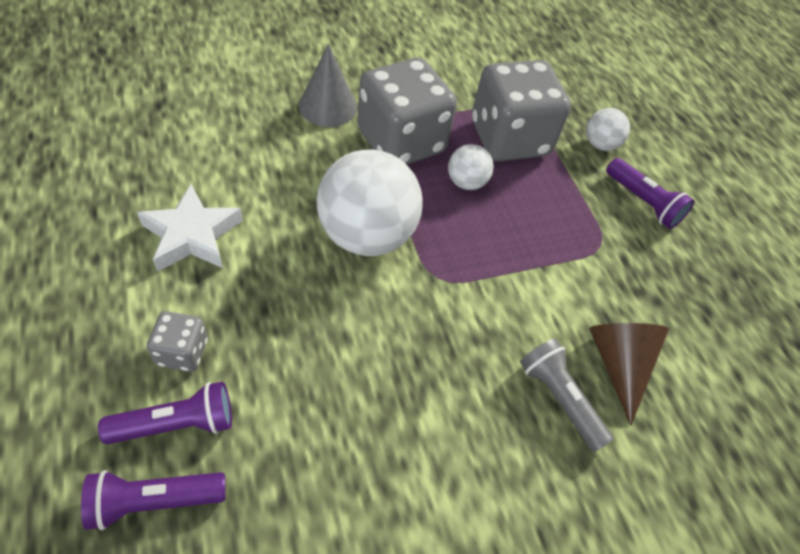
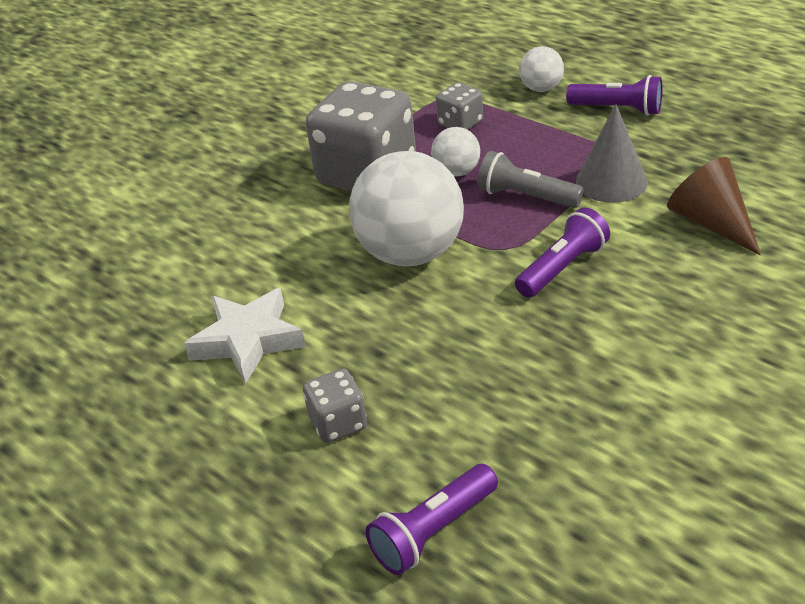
camera: 20 degrees left, 15 degrees down
(177, 423) = (391, 471): purple flashlight -> purple flashlight (562, 268)
(328, 106) = (268, 183): grey cone -> grey cone (611, 182)
(509, 139) = (460, 123): grey dice -> grey dice, size x0.46
(559, 399) = (689, 270): grey flashlight -> grey flashlight (526, 197)

